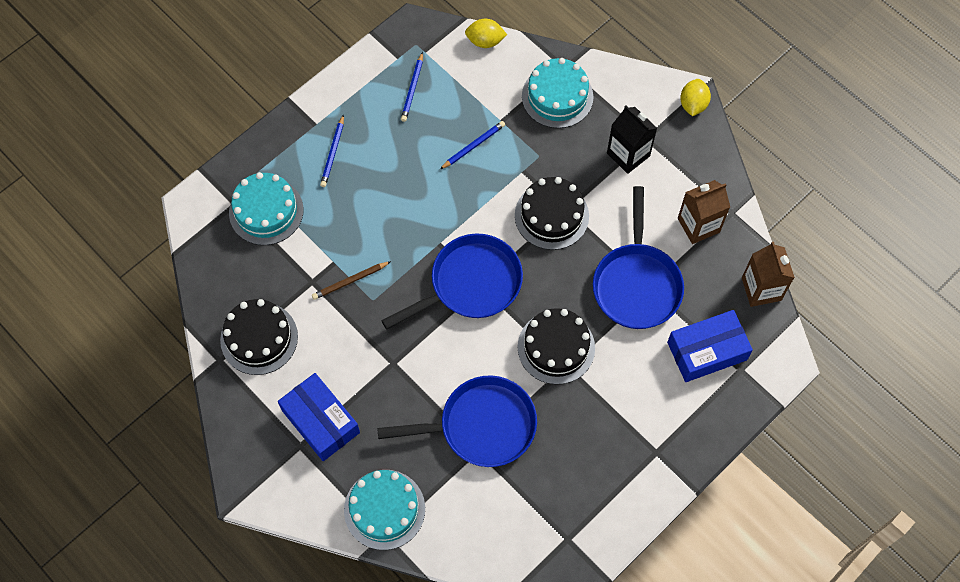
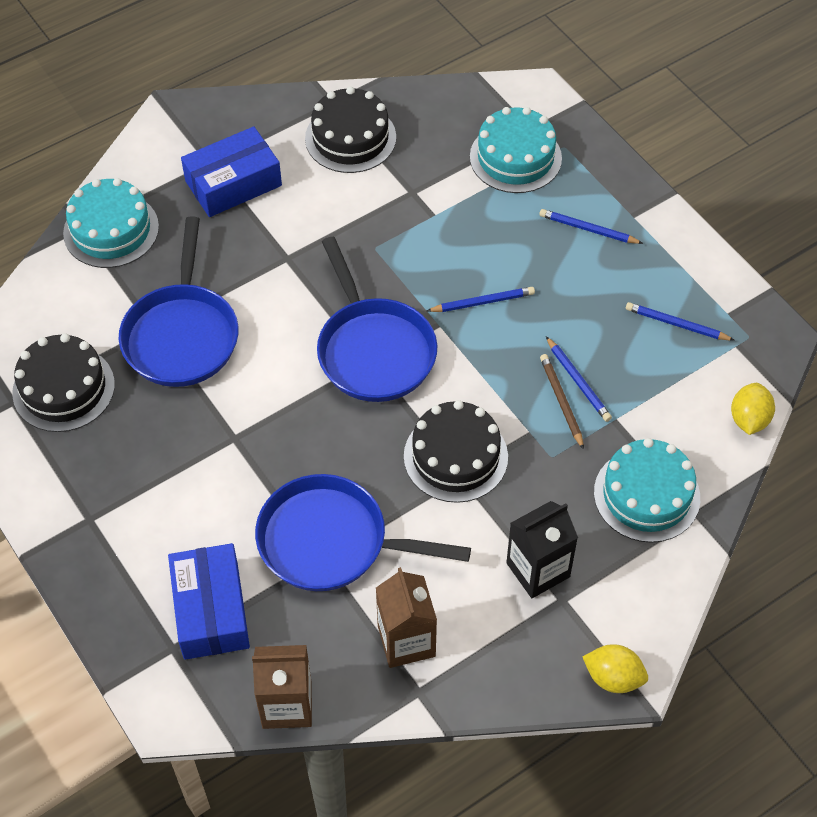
camera: 100 degrees right, 10 degrees down
(350, 281) = (404, 228): brown pencil -> brown pencil (561, 401)
(413, 216) = (482, 302): none -> blue pencil
(556, 347) = (263, 430): black cake -> black cake (63, 388)

